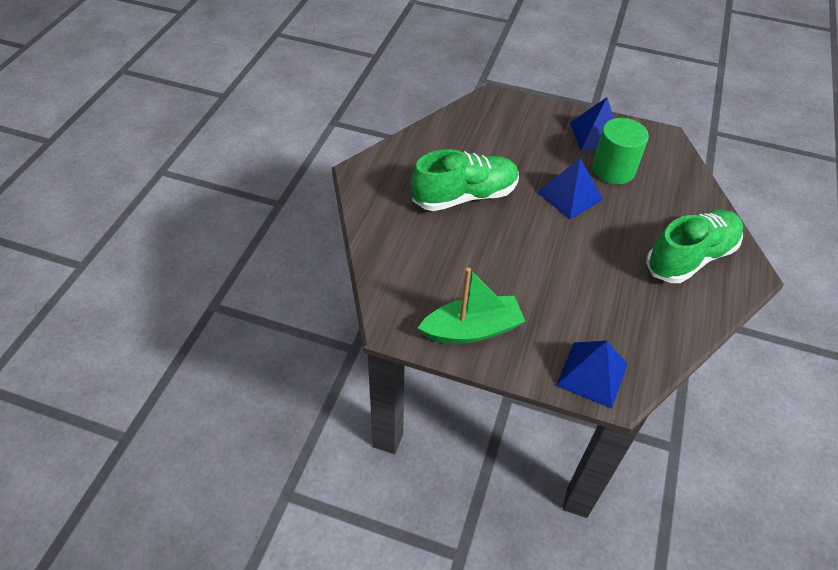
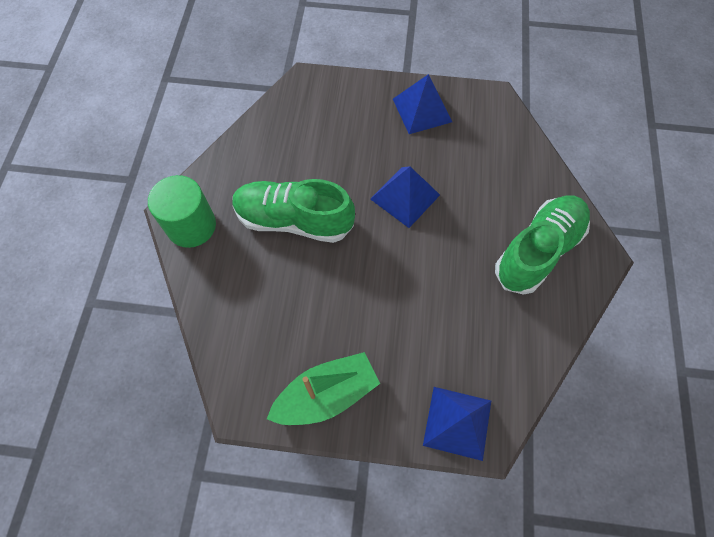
camera: 10 degrees left, 15 degrees up
(464, 196) = (294, 220): green shoe -> green shoe turned 135 degrees counterclockwise
(613, 170) = (446, 153): green cylinder -> green cylinder (191, 226)

